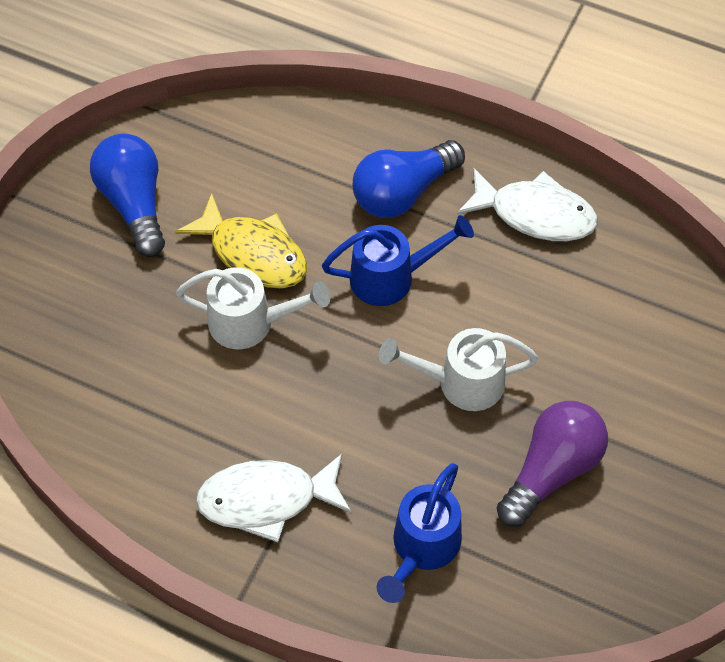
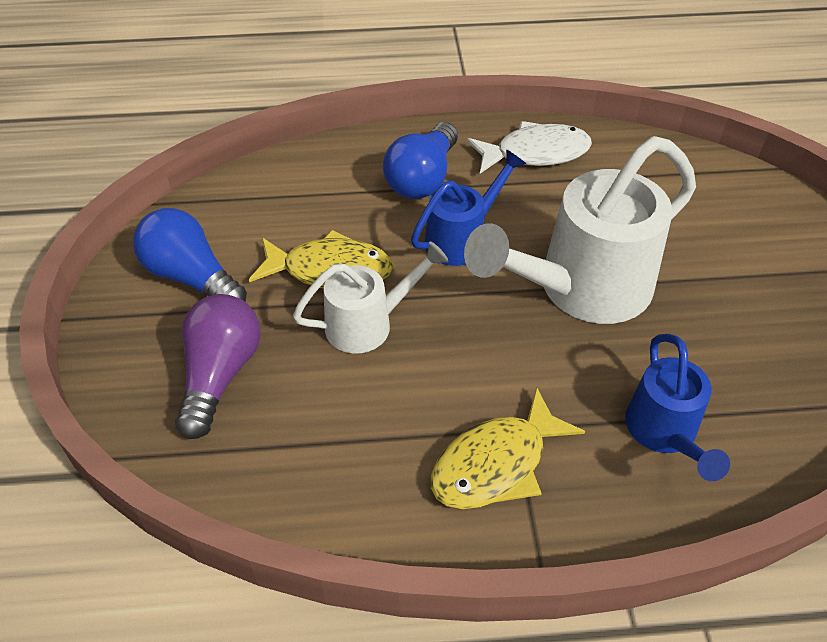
camera: 30 degrees left, 10 degrees down
(266, 499) = (496, 464): white fish -> yellow fish
(461, 382) = (582, 289): white watering can -> white watering can, size x1.79
(551, 470) = (708, 319): purple light bulb -> purple light bulb (220, 374)

